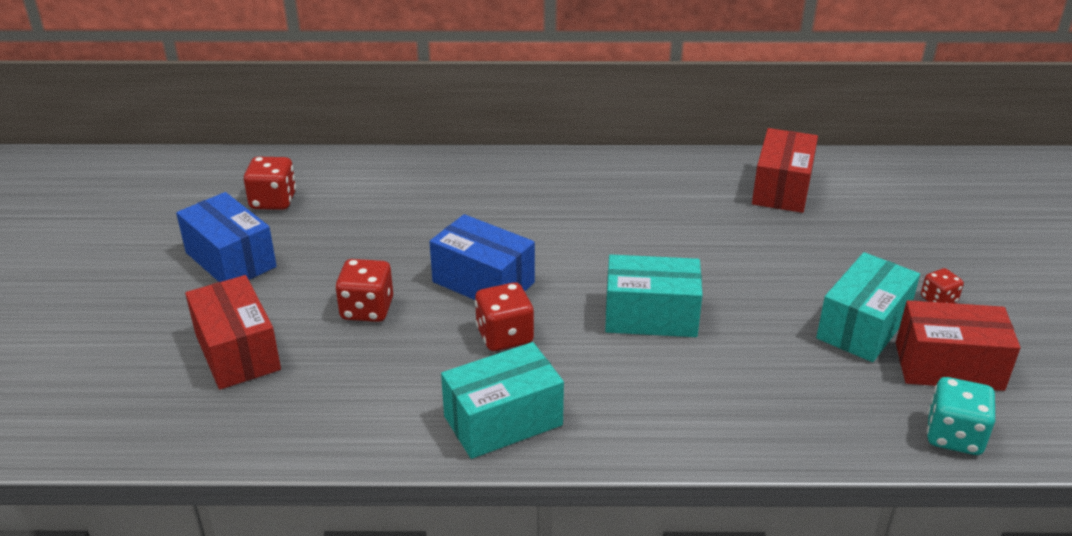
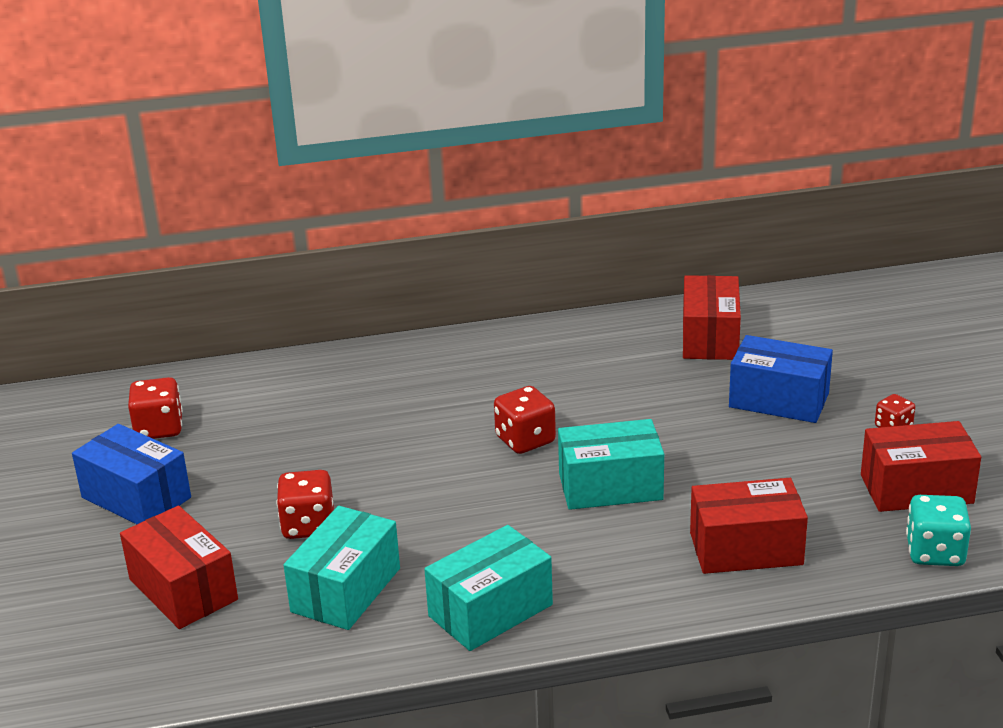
camera: 10 degrees left, 5 degrees down
(483, 282) = (424, 479): blue box -> blue box (779, 400)
(504, 336) = (464, 529): red dice -> red dice (525, 440)
(764, 400) = (746, 549): none -> red box
(863, 327) = (825, 464): turquoise box -> turquoise box (346, 590)

